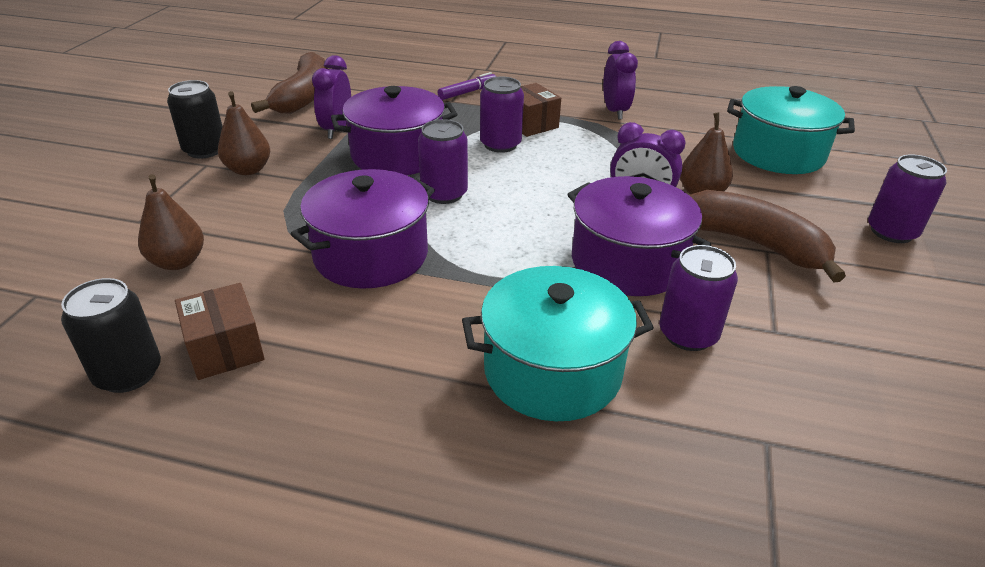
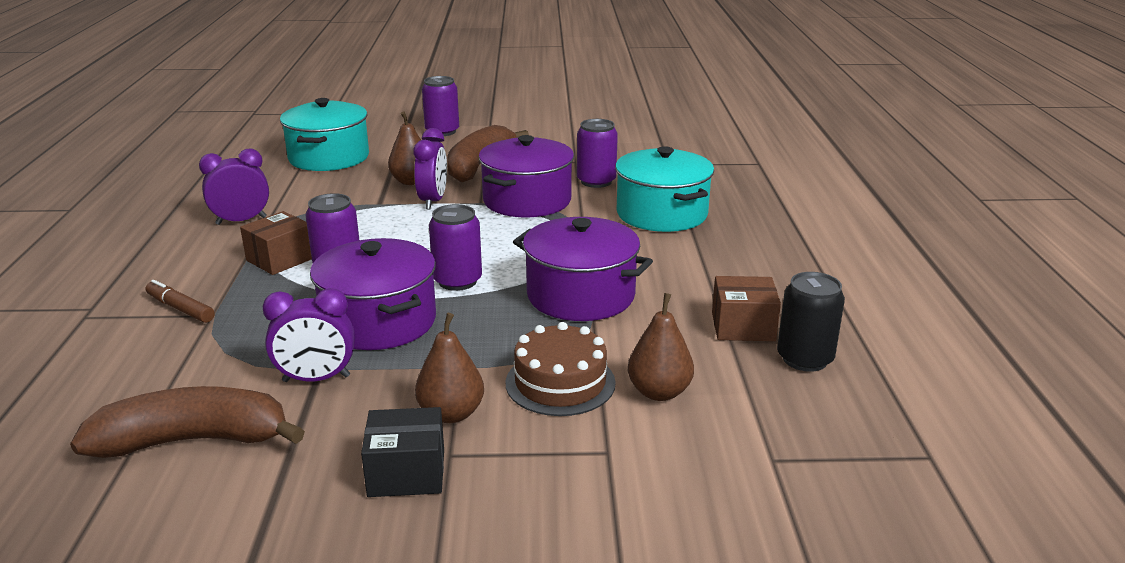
camera: 105 degrees left, 10 degrees down
(205, 150) = (406, 473): black can -> black box
(225, 348) = (743, 326): brown box -> brown box turned 45 degrees clockwise
(240, 217) = (560, 382): none -> brown cake
(467, 92) = (180, 308): purple marker -> brown marker

